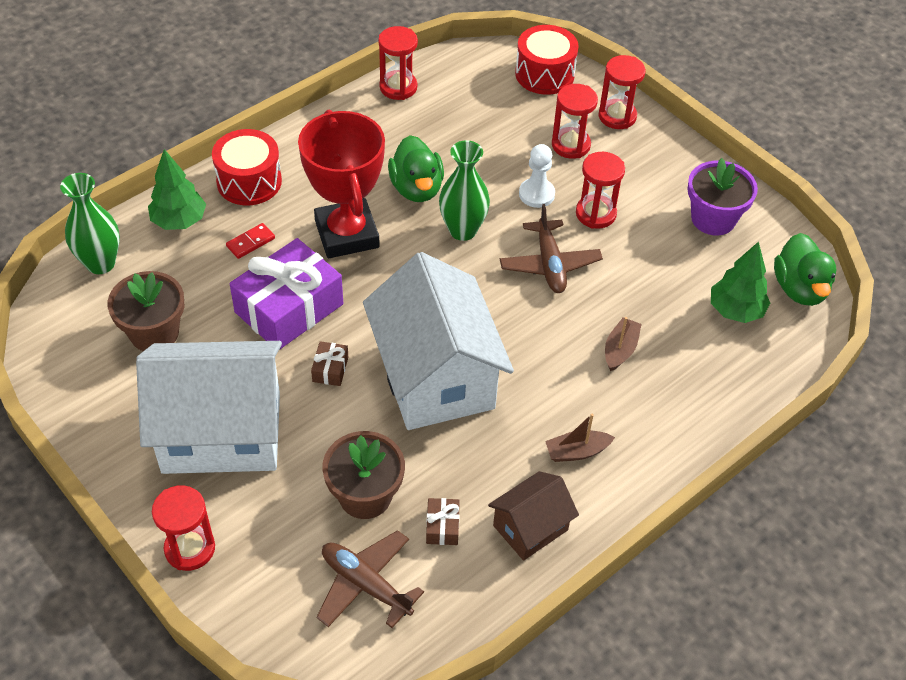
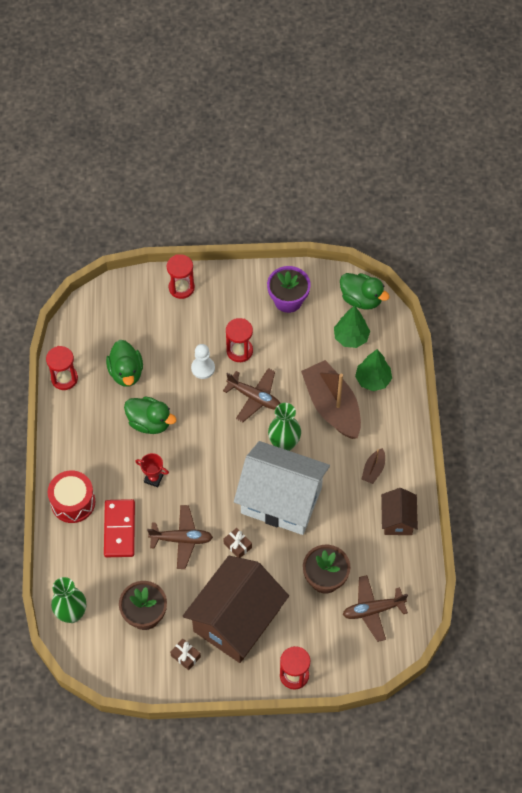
camera: 50 degrees left, 10 degrees up
(179, 221) = (73, 556): green tree -> green tree (373, 380)
(221, 432) = (236, 620): white house -> brown house
(250, 242) = (119, 529): red domino -> red domino, size x2.00
(289, 308) = (181, 539): purple gift -> brown plane
(346, 234) = (153, 478): red trophy -> red trophy, size x0.42
(442, 526) = (368, 556): brown gift -> brown gift (185, 656)
(459, 132) = (126, 372): none -> green duck
(462, 230) = (198, 421): green vase -> green vase (284, 444)
(544, 74) = (119, 298): red drum -> none
(570, 145) = (182, 326): red hourglass -> none
(620, 350) = (332, 406): brown boat -> brown boat, size x2.28

